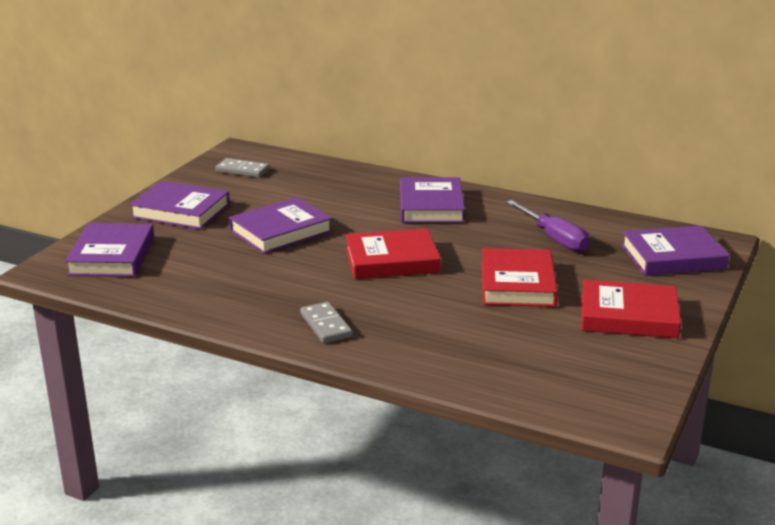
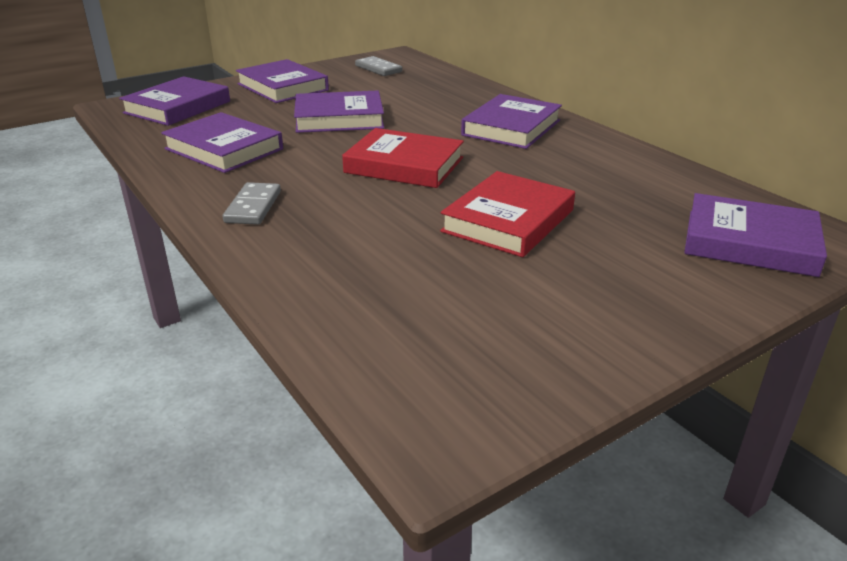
camera: 30 degrees right, 5 degrees up
(224, 285) = (224, 149): none -> purple book
(554, 238) = (612, 186): purple screwdriver -> none
(628, 315) = (606, 295): red book -> none

